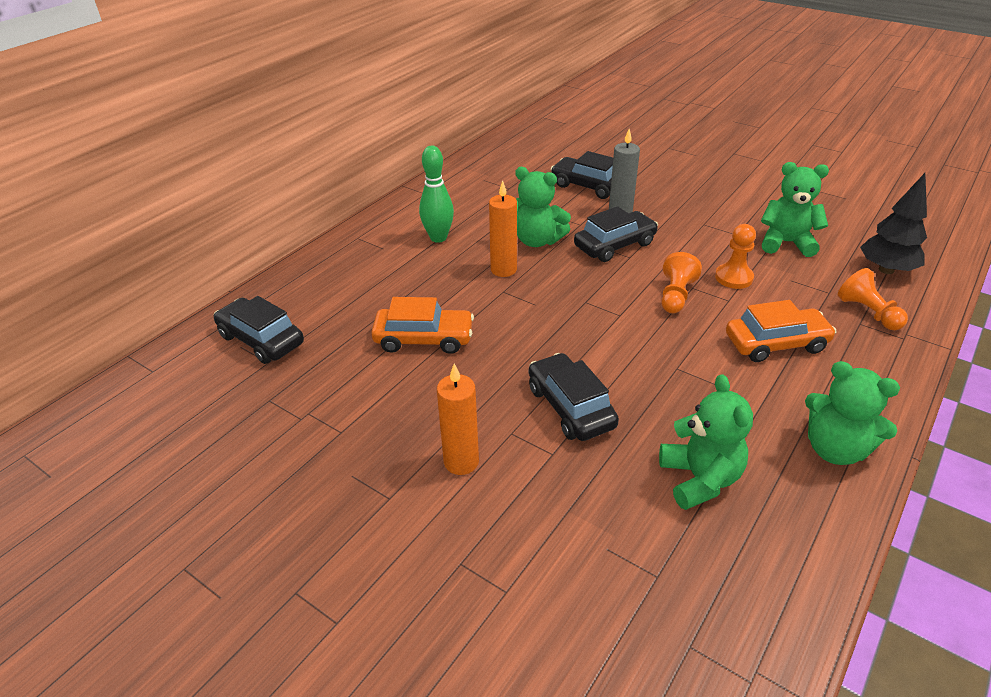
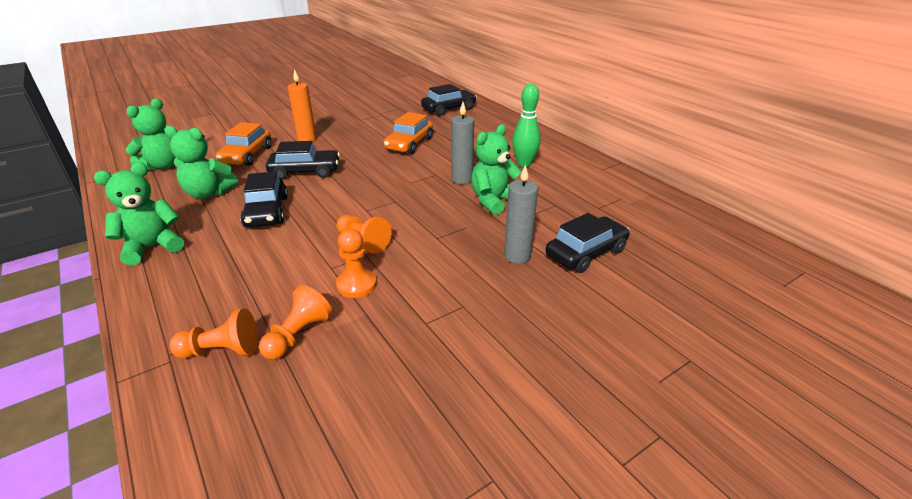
camera: 110 degrees right, 5 degrees down
(503, 270) = (462, 179): orange candle -> grey candle
(614, 245) = (461, 235): black car -> black car (267, 212)
(776, 343) = (258, 268): orange car -> orange car (247, 155)
(786, 243) = (380, 356): green teddy bear -> green teddy bear (163, 165)
(812, 284) = (298, 335): none -> orange pawn
(886, 270) = (256, 421): black tree -> none

